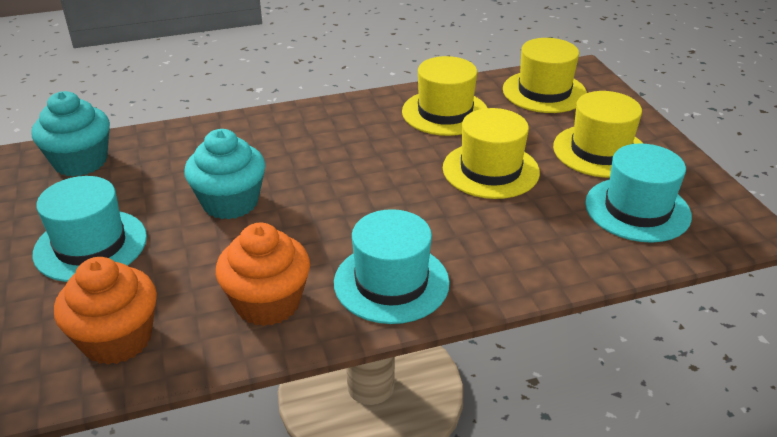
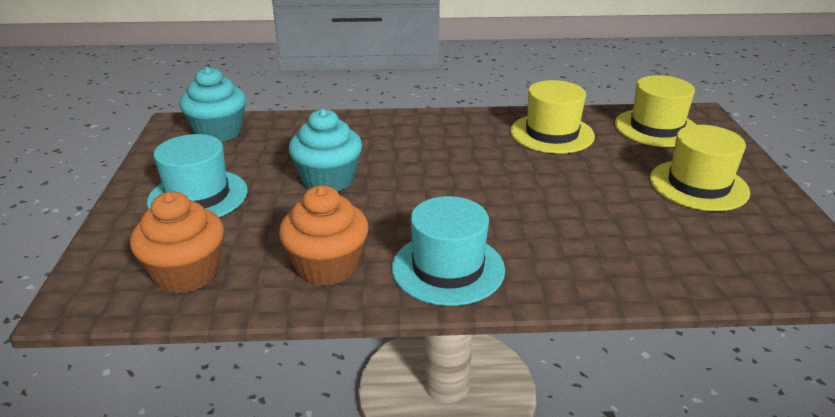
camera: 15 degrees right, 5 degrees down
(490, 170) = (580, 187): yellow hat -> none
(637, 209) = (723, 243): turquoise hat -> none

